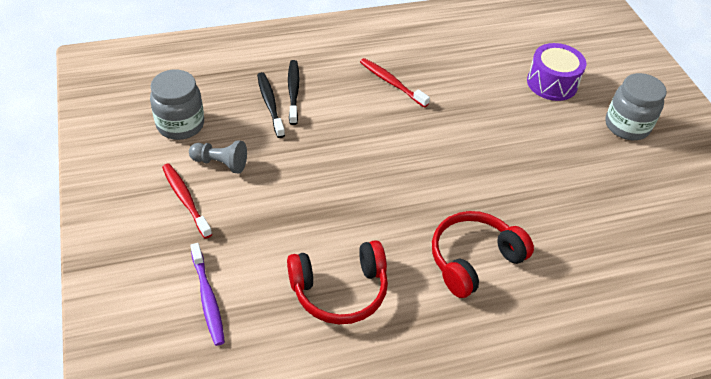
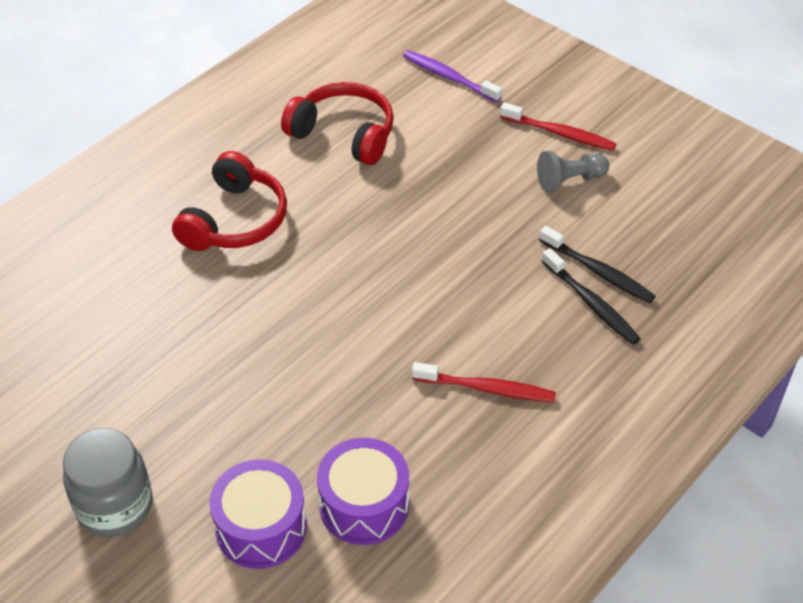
camera: 150 degrees right, 0 degrees up
(180, 125) = (658, 196): grey jar -> none
(340, 290) = (344, 134): red headphones -> red headphones turned 75 degrees clockwise
(494, 68) = (364, 505): none -> purple drum

